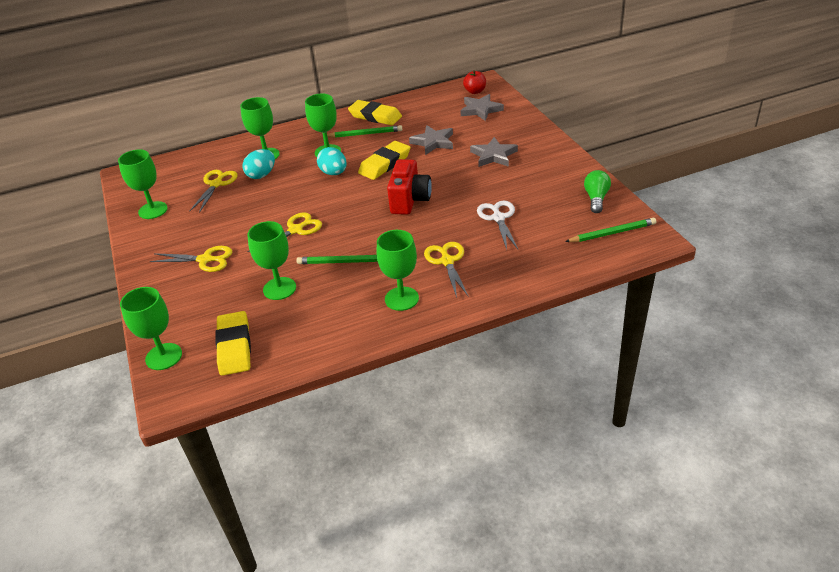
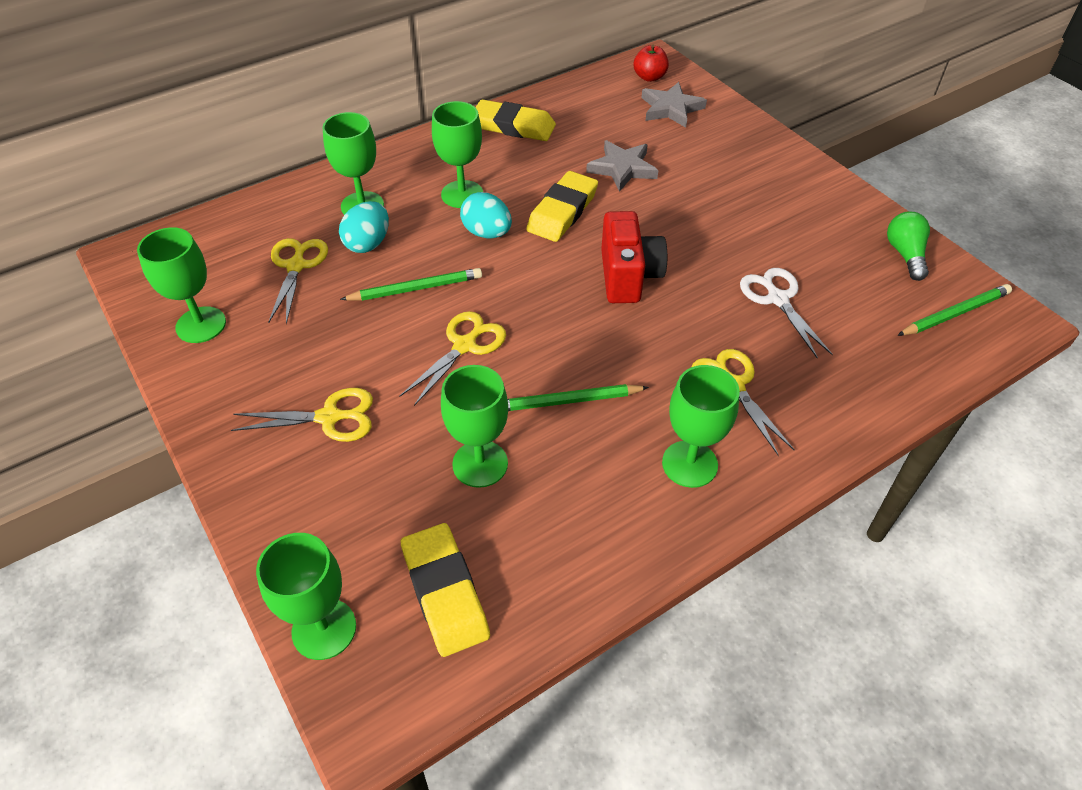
camera: 15 degrees left, 10 degrees up
(365, 134) = (510, 159): green pencil -> green pencil (415, 288)
(493, 155) = (723, 187): grey star -> none

